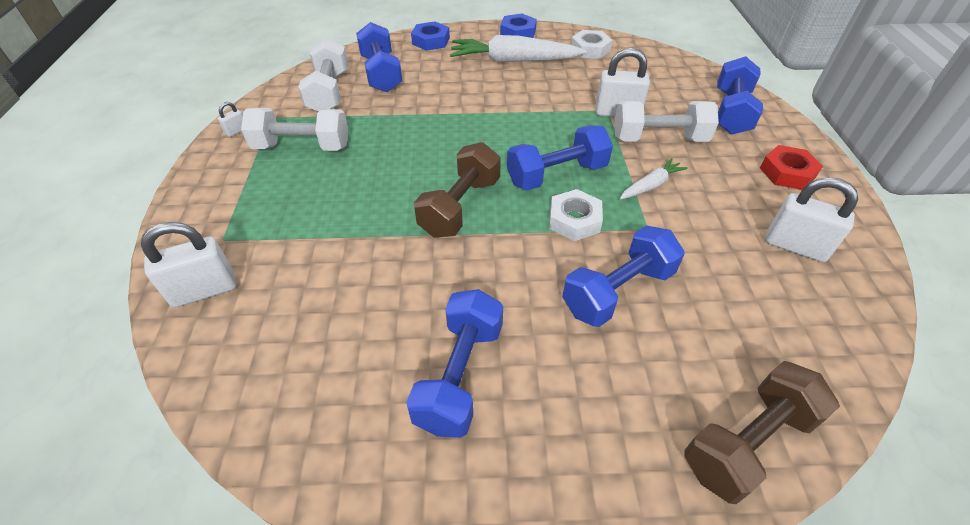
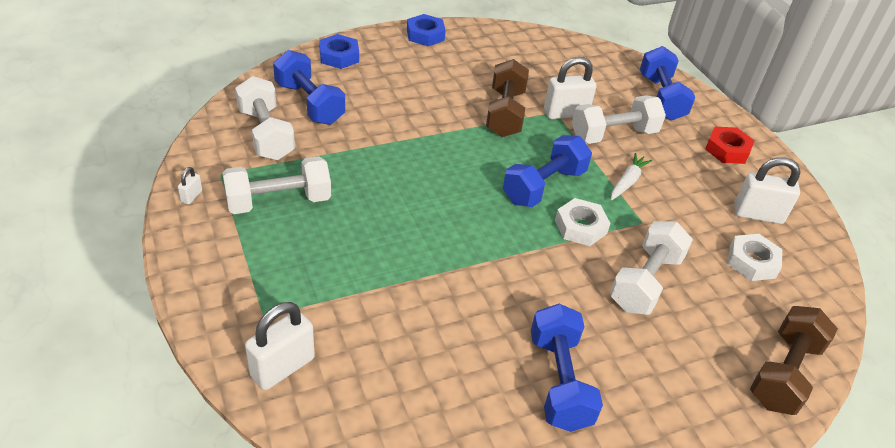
camera: 25 degrees left, 5 degrees down
(460, 207) = (475, 234): brown dumbbell -> brown dumbbell (505, 113)
(513, 61) = (439, 69): white carrot -> none
(590, 49) = (507, 46): white nut -> white nut (752, 262)
(618, 291) = (645, 282): blue dumbbell -> white dumbbell

